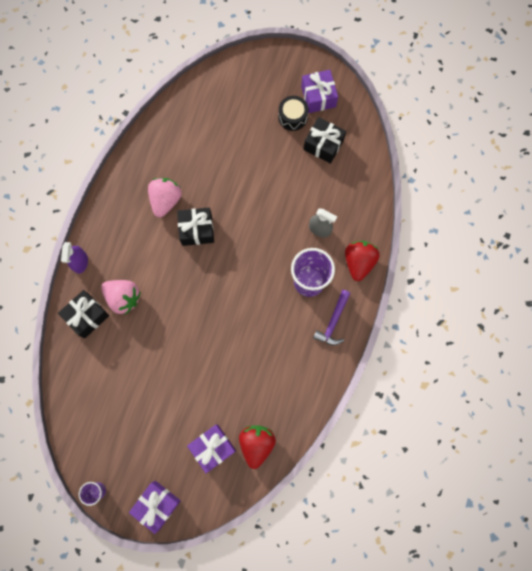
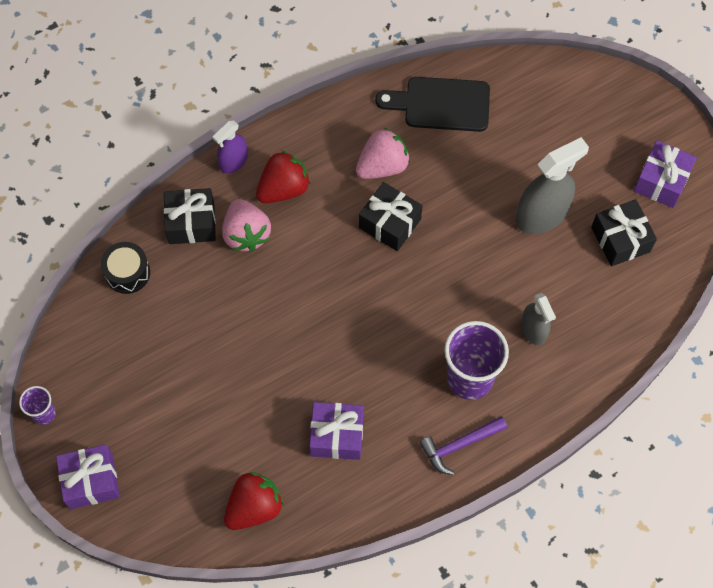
camera: 40 degrees right, 10 degrees down
(168, 141) = (441, 104): none -> black cutting board
(212, 448) = (203, 471): purple gift -> purple gift (337, 435)
(273, 163) = (541, 215): none -> grey spray bottle
(292, 117) = (610, 182): black drum -> black drum (127, 273)
(359, 262) = (548, 403): red strawberry -> red strawberry (283, 189)

